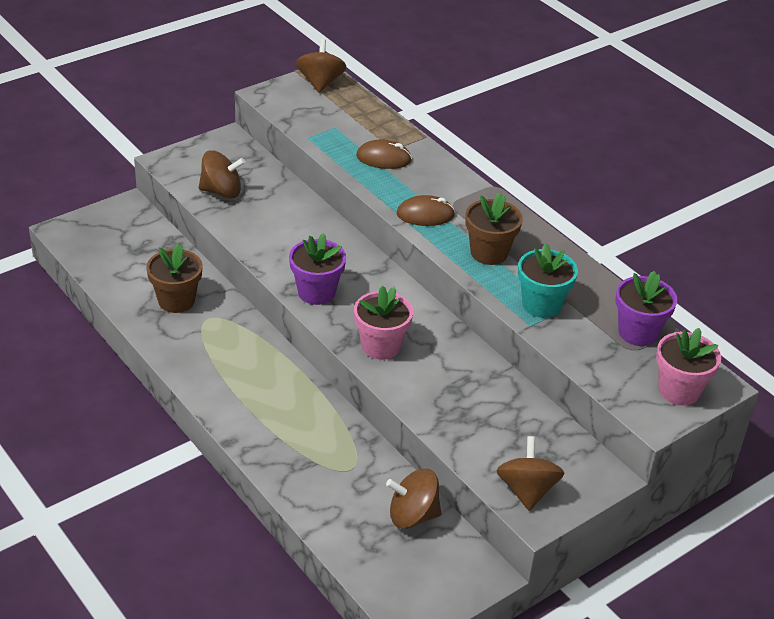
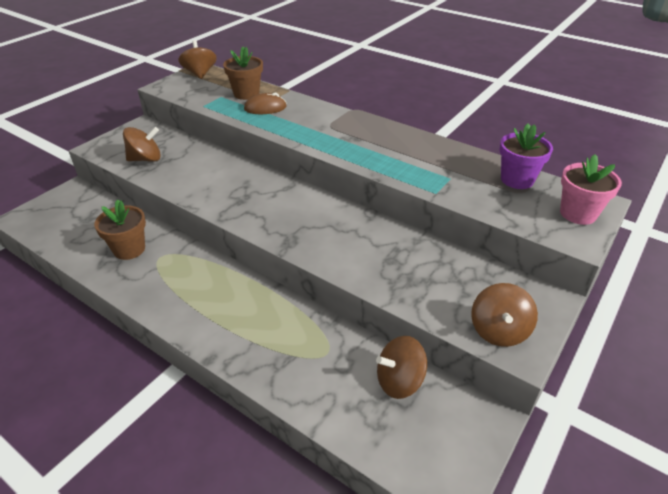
camera: 15 degrees left, 0 degrees up
(316, 292) = (246, 213): purple flower pot -> none
(381, 346) = (316, 241): pink flower pot -> none
(425, 215) = (313, 136): brown mouse -> none
(489, 253) = (374, 151): brown flower pot -> brown flower pot (246, 94)
(527, 490) = (498, 331): brown spinning top -> brown spinning top turned 150 degrees counterclockwise
(541, 305) = (435, 177): turquoise flower pot -> none

